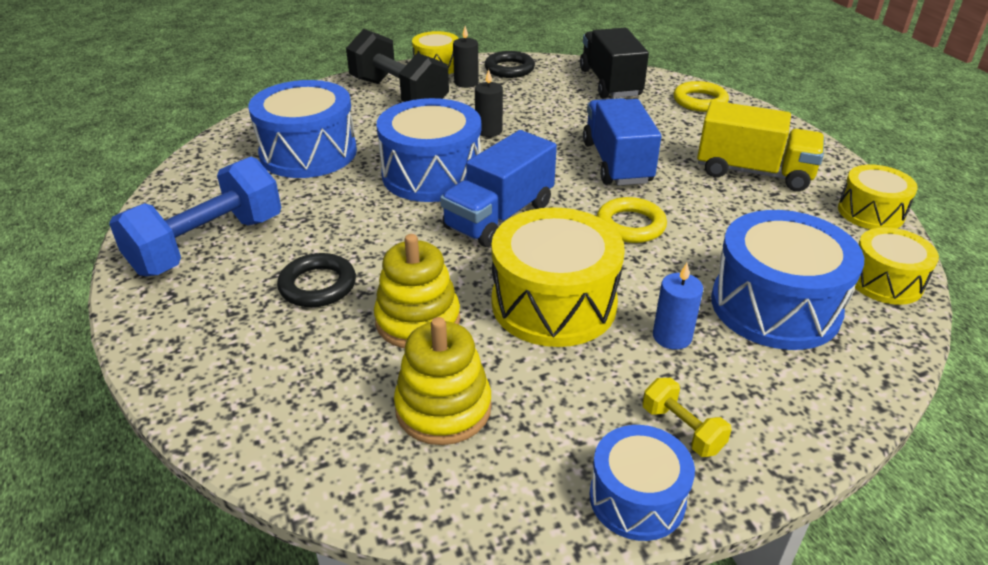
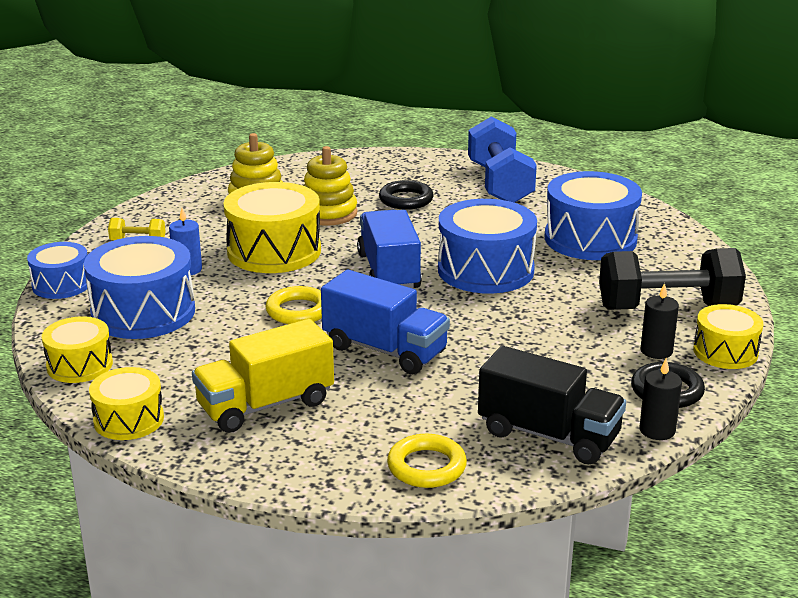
camera: 130 degrees right, 10 degrees down
(488, 131) = (528, 319): black candle -> black candle (657, 430)
(637, 498) = (133, 216): blue drum -> blue drum (61, 284)

